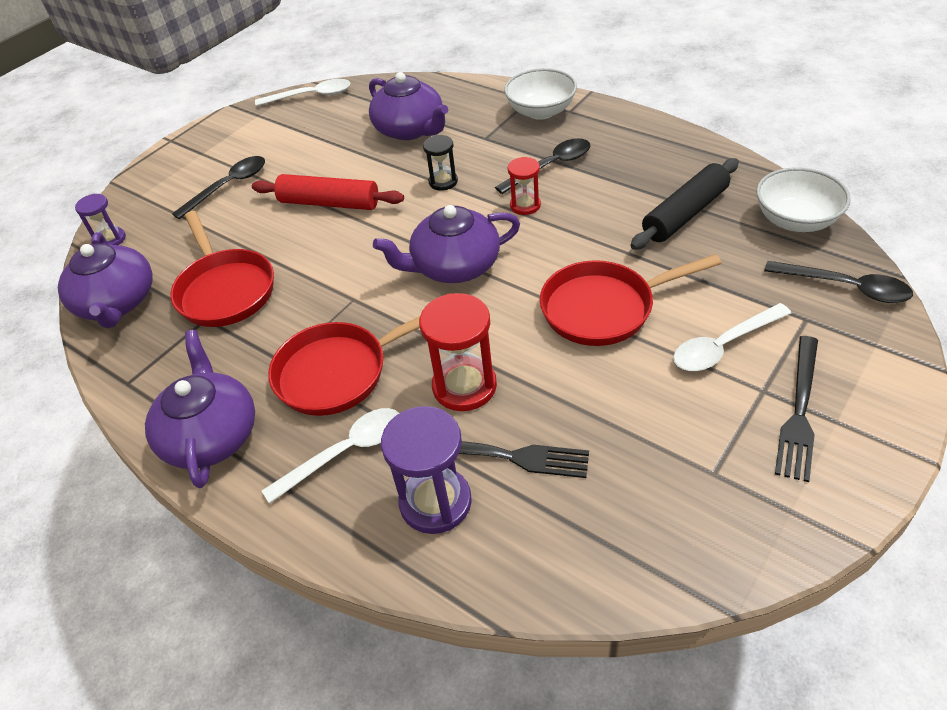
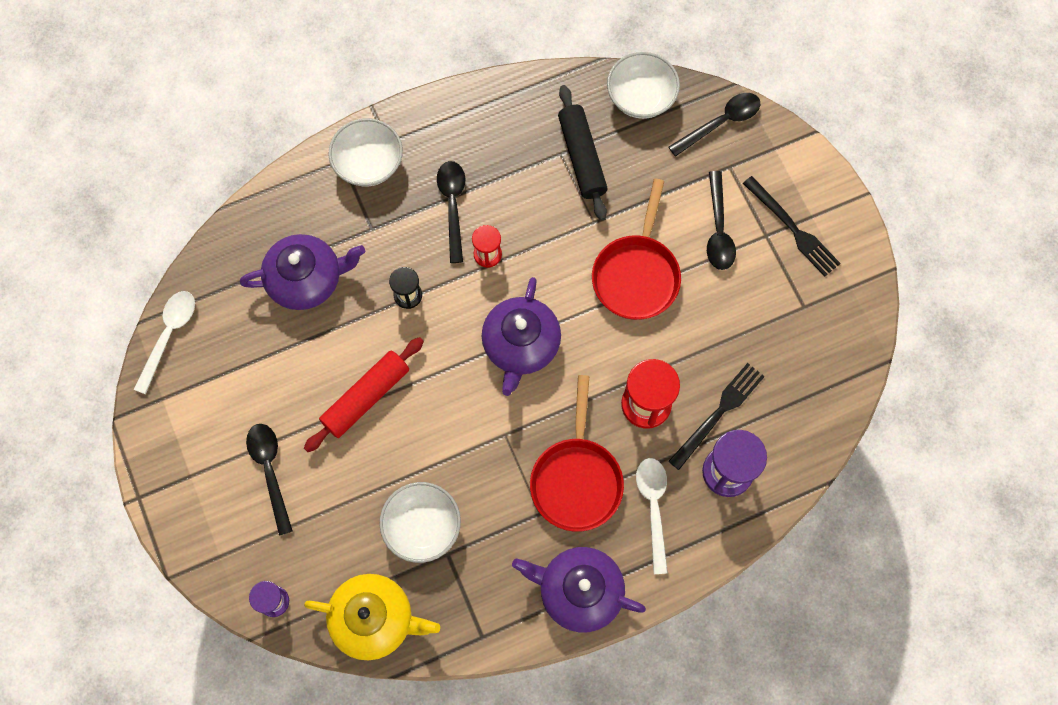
camera: 65 degrees left, 25 degrees up
(117, 303) = (374, 619): purple teapot -> yellow teapot
(225, 290) = (422, 526): red pan -> white bowl
(723, 345) = (718, 229): white spoon -> black spoon

